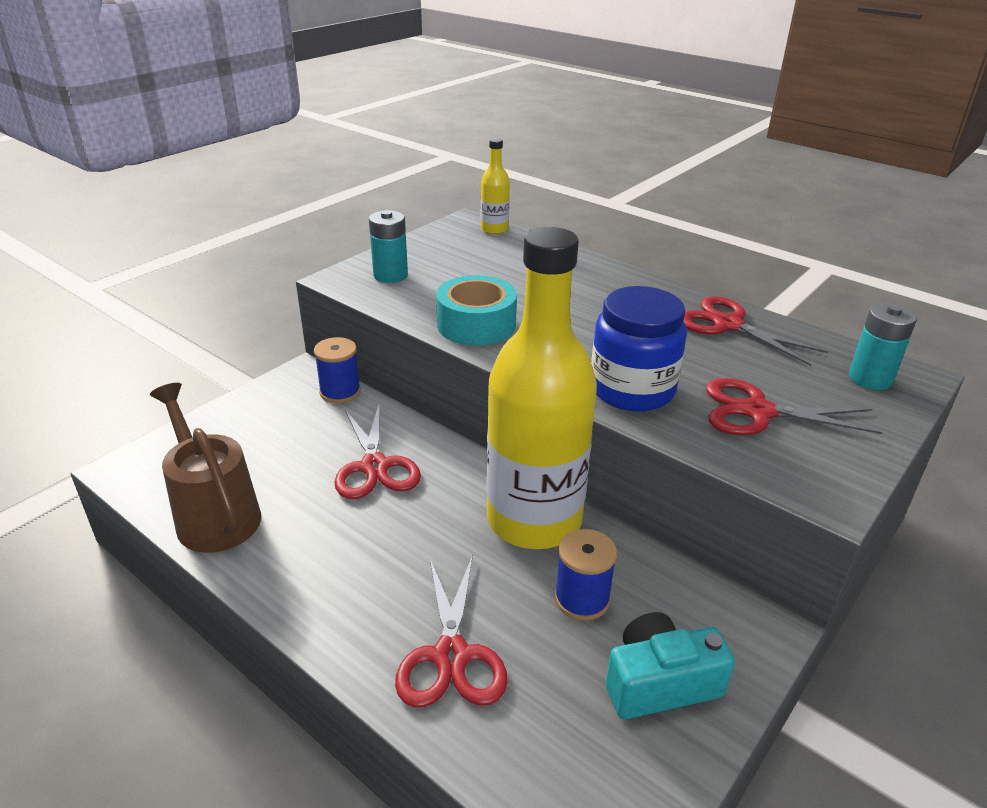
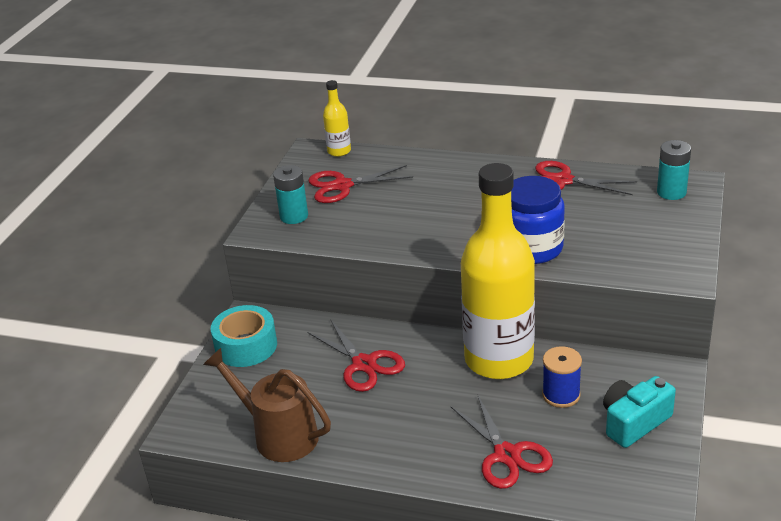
camera: 20 degrees left, 0 degrees up
(340, 392) = (291, 321): blue spool -> none
(476, 325) = (392, 235): turquoise tape -> turquoise tape (246, 346)
(757, 411) = (617, 237): red scissors -> red scissors (342, 186)

